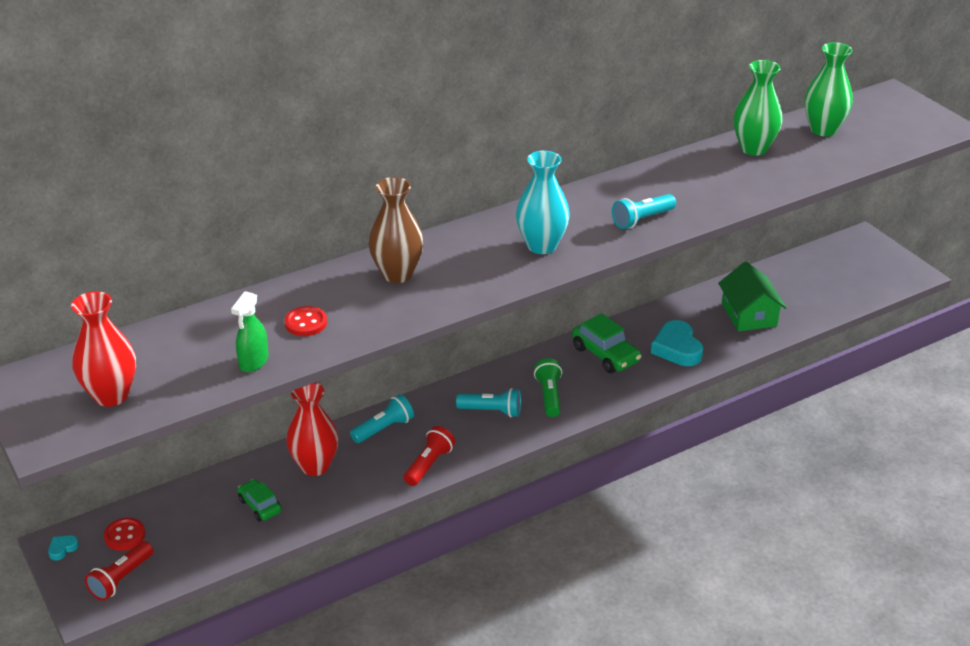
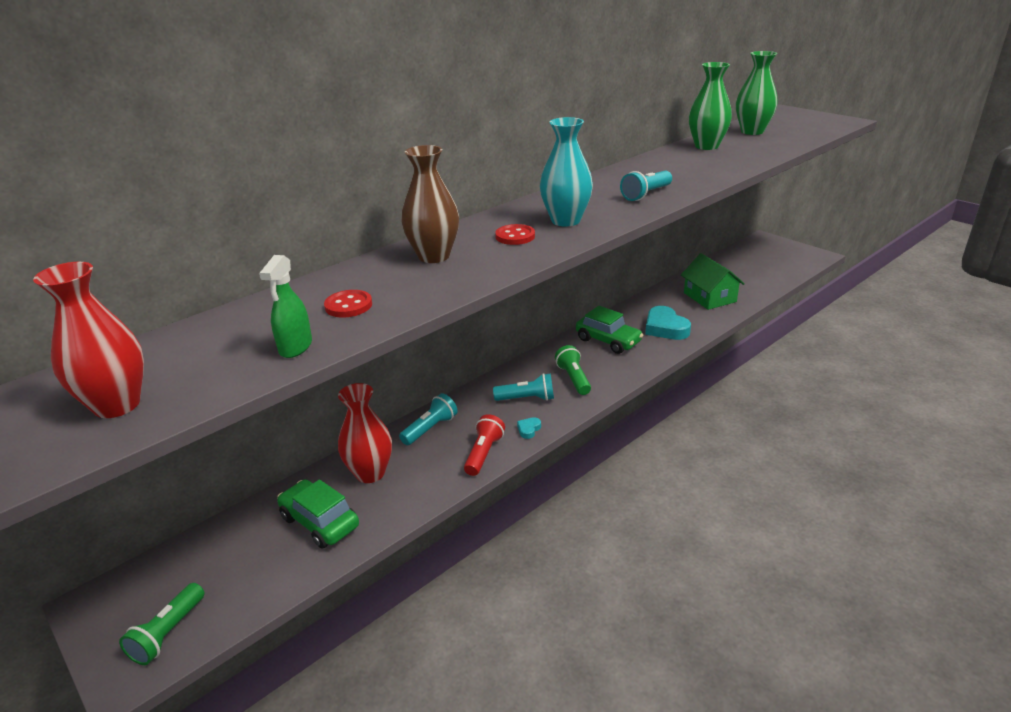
camera: 10 degrees left, 5 degrees down
(62, 549) = (96, 609): turquoise heart -> turquoise heart (528, 429)
(121, 579) = (168, 633): red flashlight -> green flashlight
(125, 535) = (170, 580): red button -> red button (515, 236)
(260, 506) = (320, 522): green car -> green car, size x1.60

